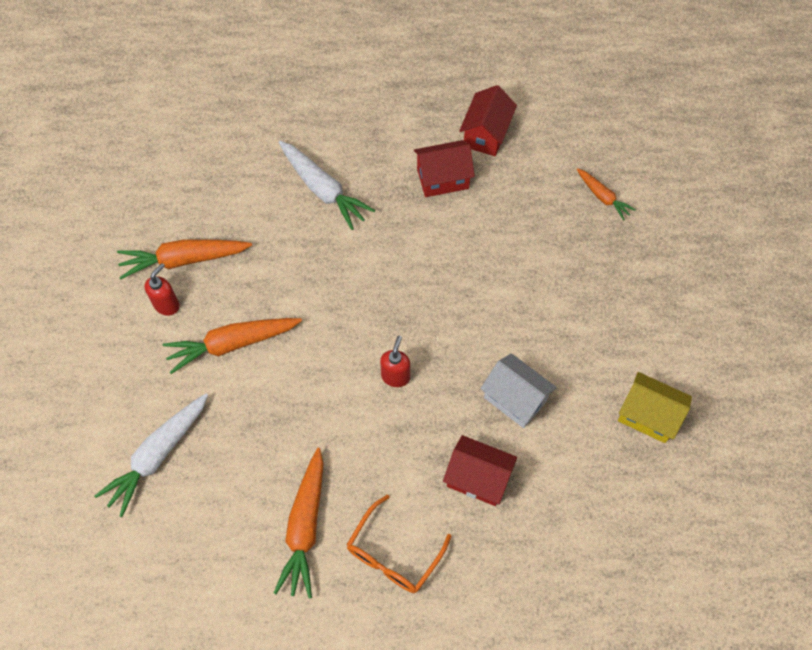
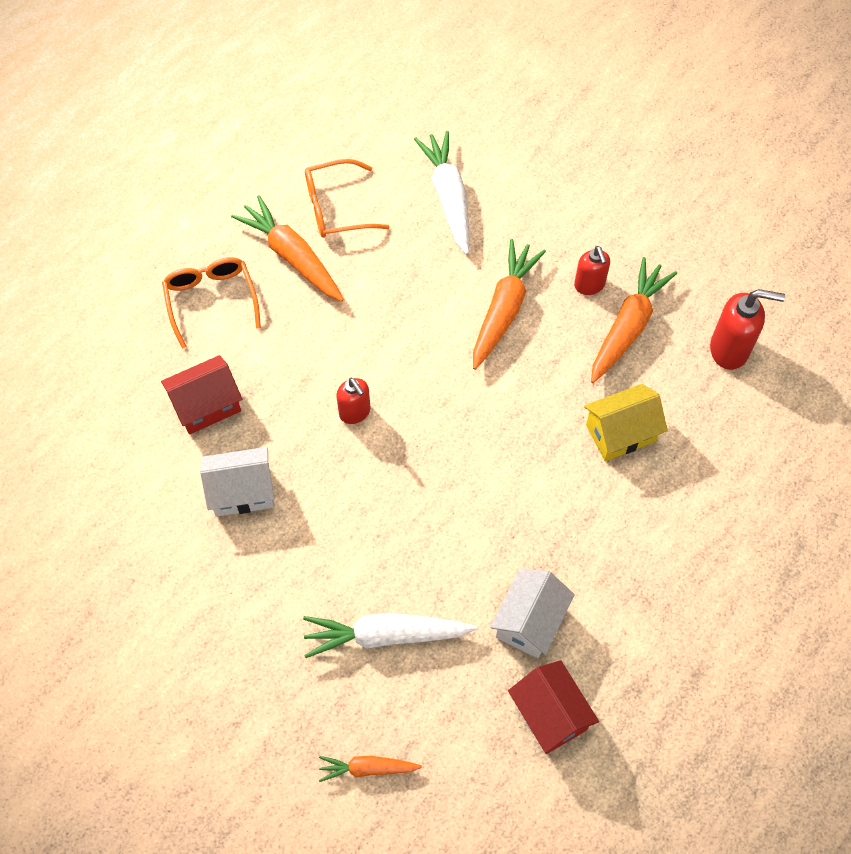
camera: 130 degrees right, 0 degrees up
(155, 192) = (730, 349): none -> red soap dispenser
(233, 532) = (336, 208): none -> orange glasses
(323, 190) = (611, 497): white carrot -> white carrot (385, 635)
(442, 179) = (529, 621): red house -> white house
(648, 415) = (119, 590): yellow house -> yellow house (620, 433)

